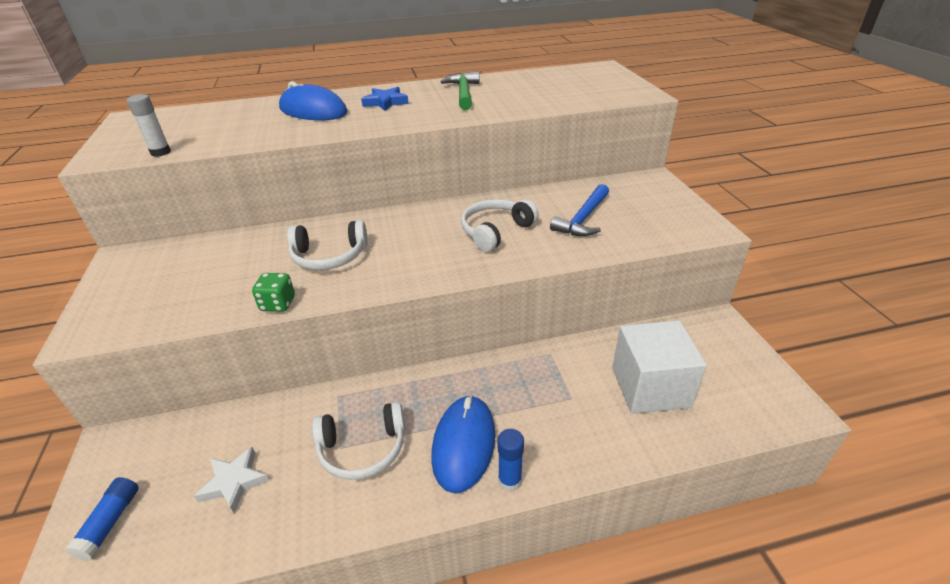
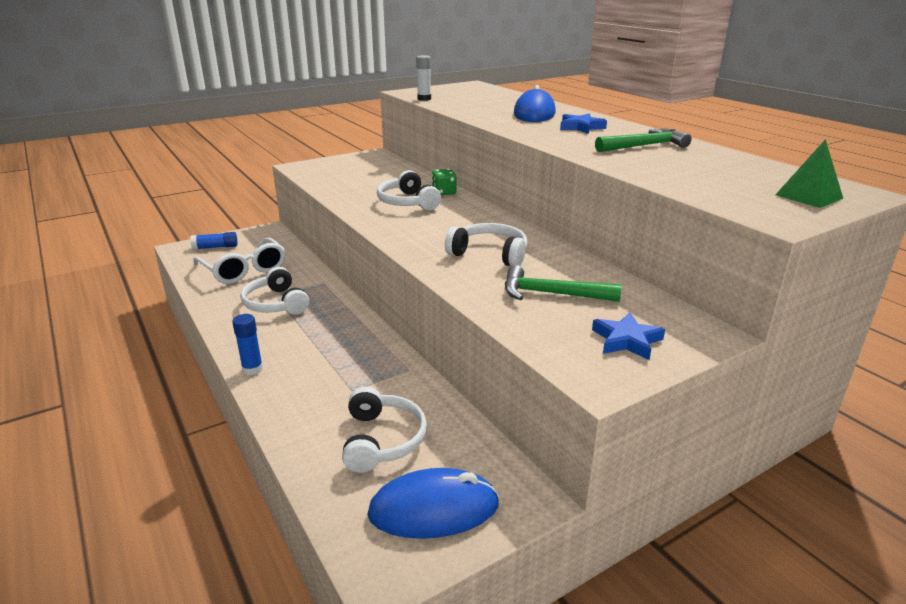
camera: 70 degrees right, 10 degrees down
(234, 482) = (244, 270): white star -> white glasses
(278, 304) = (342, 201): green dice -> green dice (444, 192)
(464, 444) = (286, 343): blue mouse -> blue mouse (434, 509)
(583, 218) = (552, 294): blue hammer -> green hammer
(603, 78) = (808, 196): none -> green pyramid
(650, 387) = (382, 440): white cube -> white headphones
(659, 207) = (626, 340): none -> blue star

